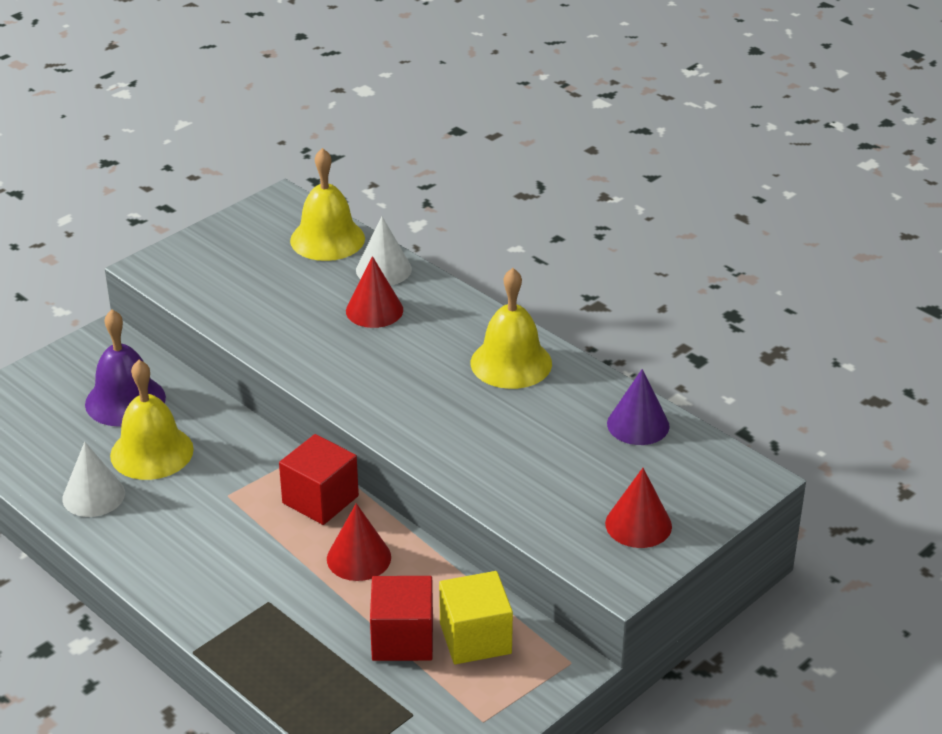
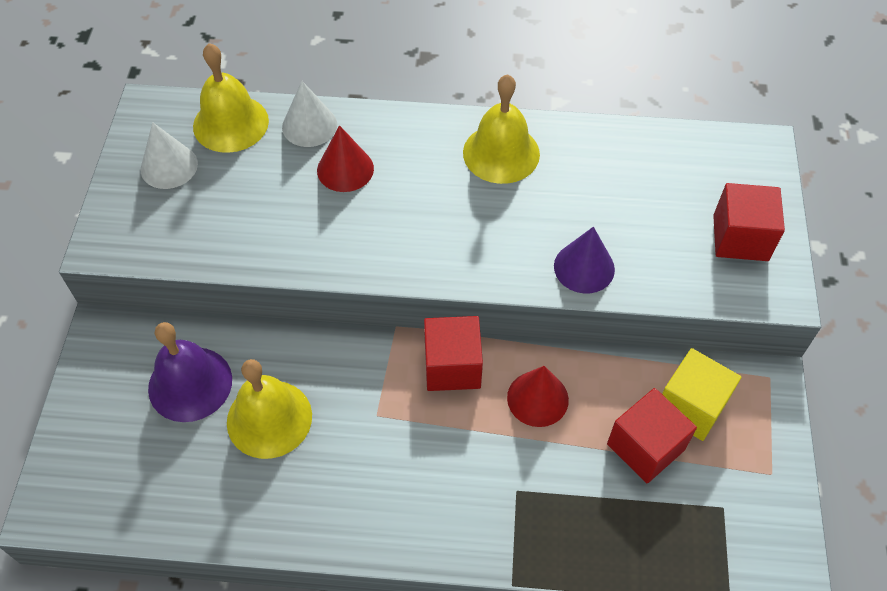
camera: 40 degrees left, 20 degrees up
(93, 495) = (266, 498): white cone -> white cone (169, 166)
(638, 424) = (645, 150): purple cone -> purple cone (584, 267)
(638, 524) = (740, 238): red cone -> red cube

